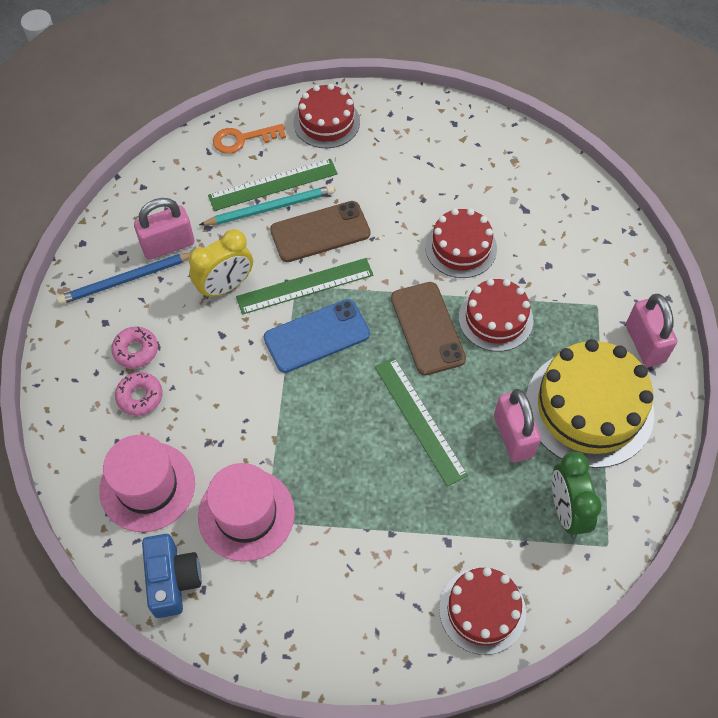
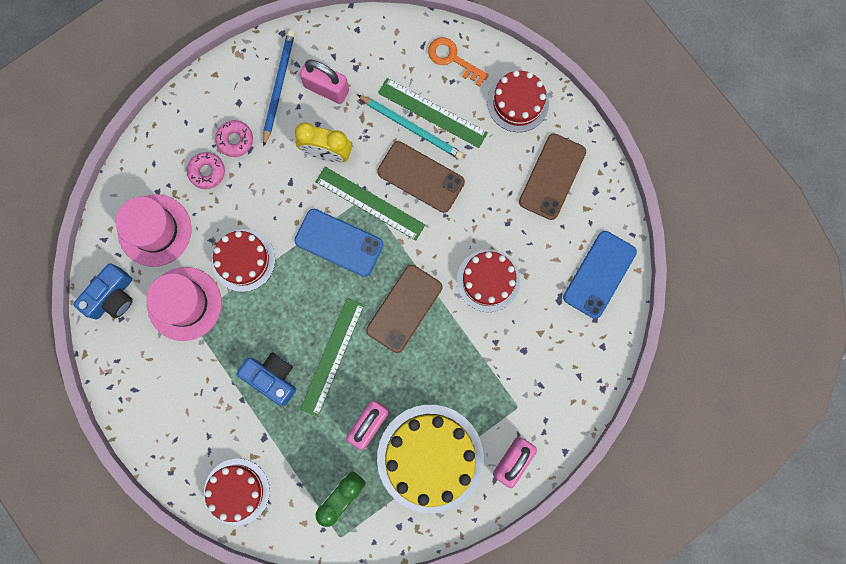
camera: 50 degrees right, 20 degrees up
(126, 280) = (278, 86): blue pencil -> blue pencil turned 75 degrees clockwise
(393, 488) = (272, 377): none -> blue camera
(413, 142) = (552, 176): none -> brown phone
(495, 318) = (449, 347): red cake -> red cake (243, 260)
(528, 167) = (599, 274): none -> blue phone

